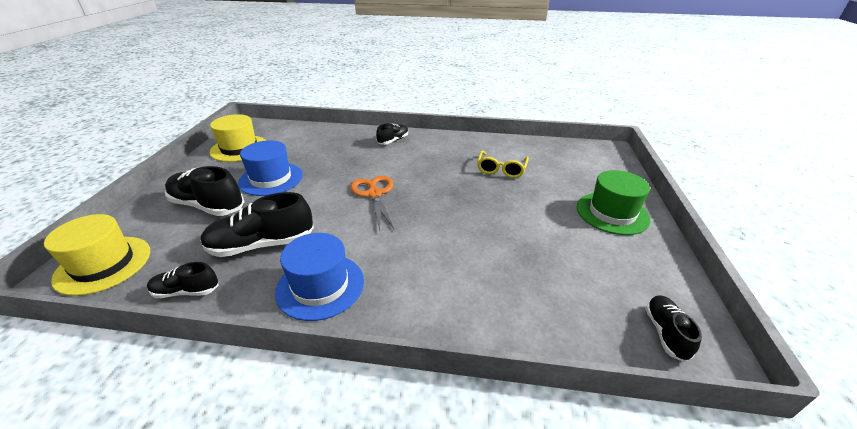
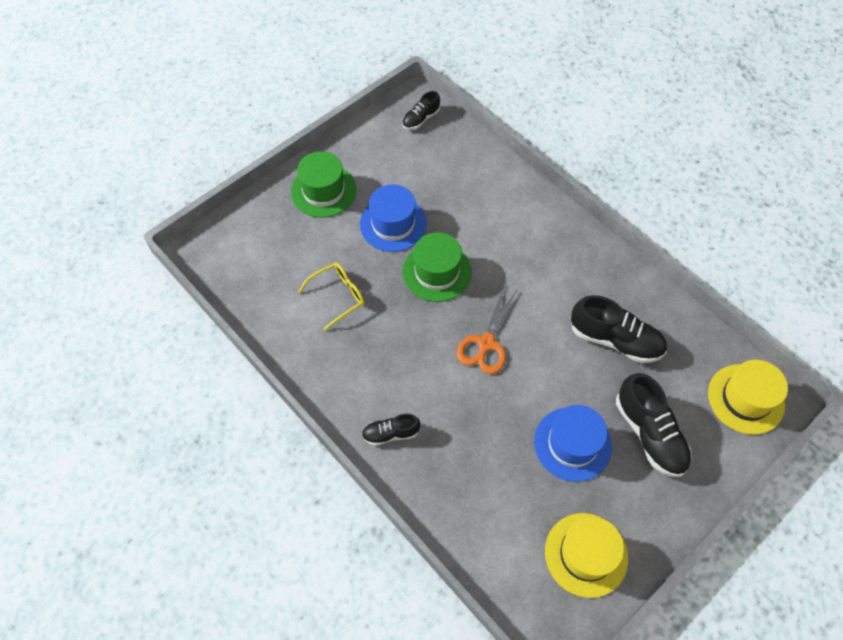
camera: 140 degrees left, 25 degrees up
(186, 291) = (682, 324): black shoe -> none
(320, 286) = (589, 270): blue hat -> blue hat (393, 224)
(457, 212) = (437, 272): none -> green hat

